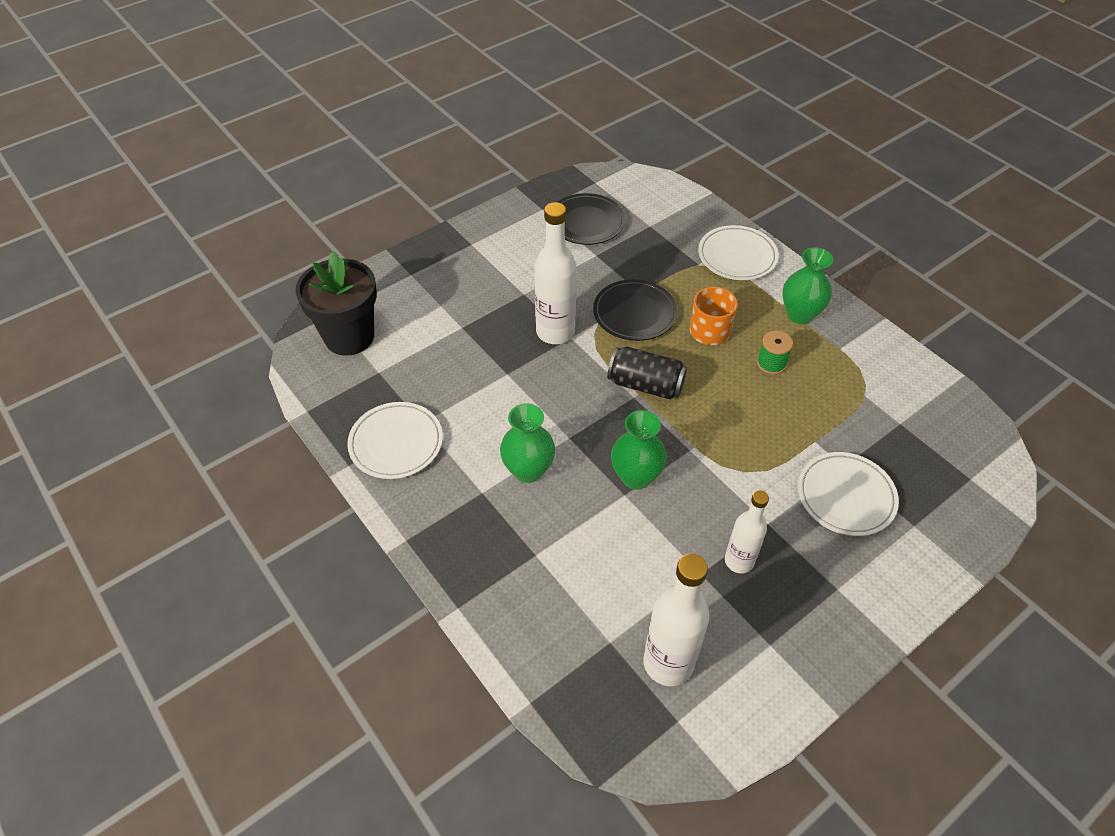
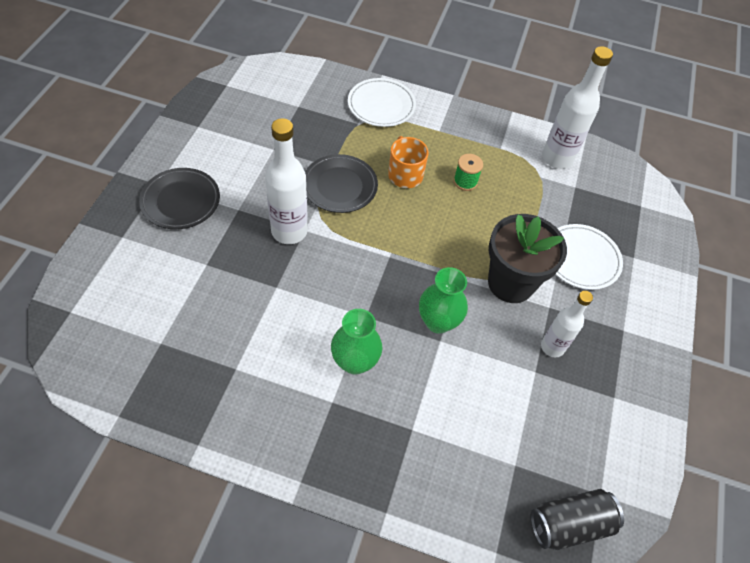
camera: 40 degrees left, 5 degrees up
(349, 337) = (107, 324): black flower pot -> black flower pot (510, 283)
(396, 443) = (226, 400): white plate -> none
(586, 222) = (245, 124): black plate -> black plate (180, 201)
(645, 385) = (391, 242): black can -> black can (569, 524)
(668, 663) = (564, 455): white bottle -> white bottle (557, 158)
(800, 314) = (457, 134): green vase -> none

